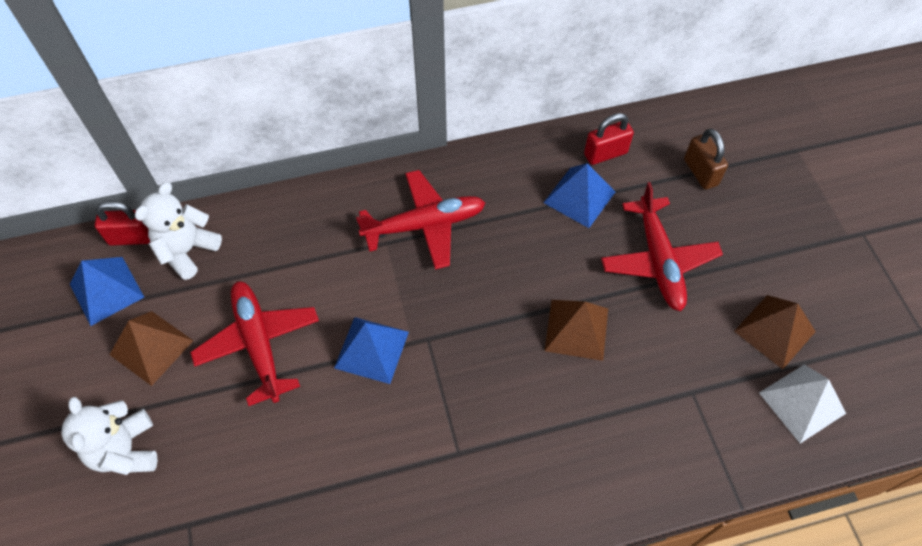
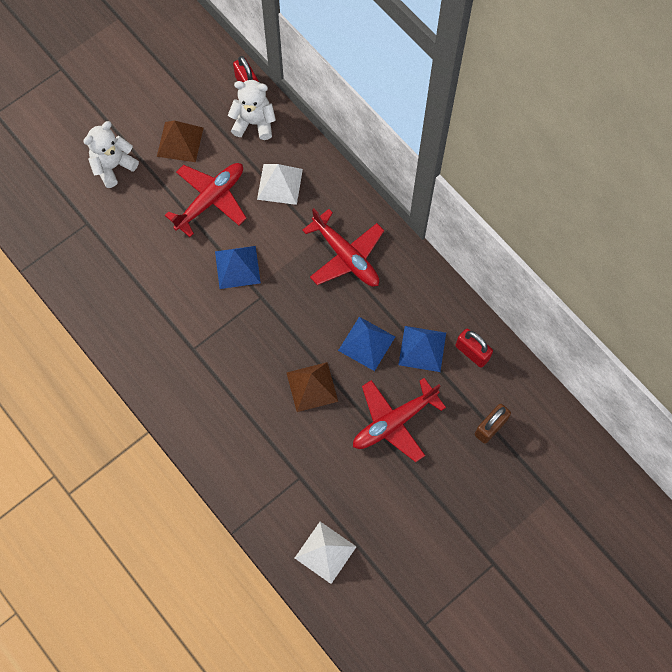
camera: 65 degrees right, 10 degrees up
(106, 290) = (204, 94): blue pyramid -> blue pyramid (366, 343)
(288, 256) = (280, 184): none -> white pyramid
(774, 331) = (373, 519): brown pyramid -> none

